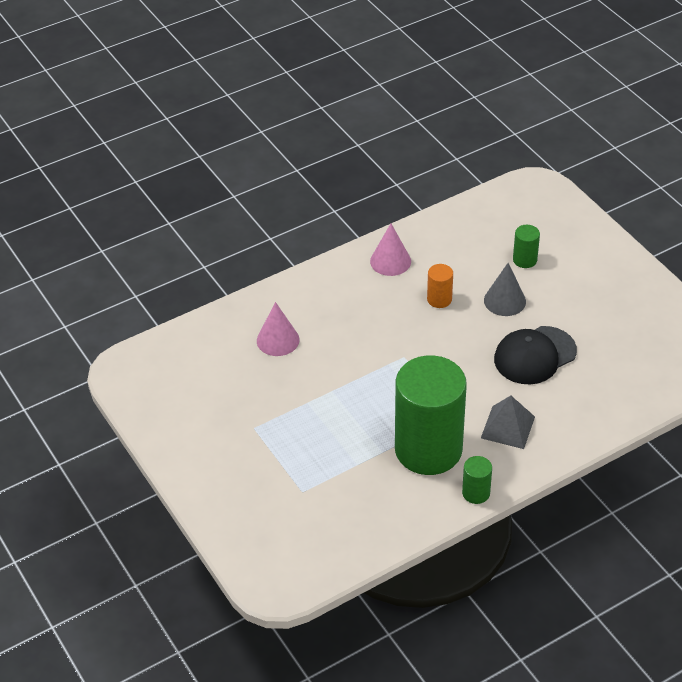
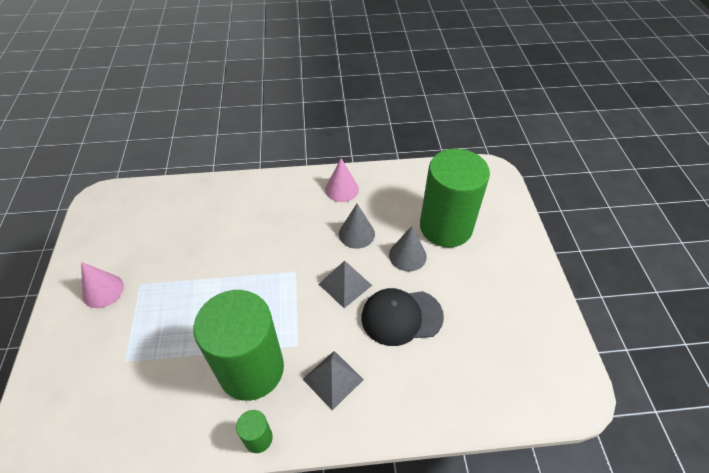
camera: 25 degrees right, 5 degrees up
(278, 340) = (216, 219): pink cone -> pink cone (103, 290)
(439, 299) = (356, 234): orange cylinder -> grey cone
(462, 349) = (345, 284): none -> grey pyramid
(525, 260) = (446, 227): green cylinder -> green cylinder, size x2.49

